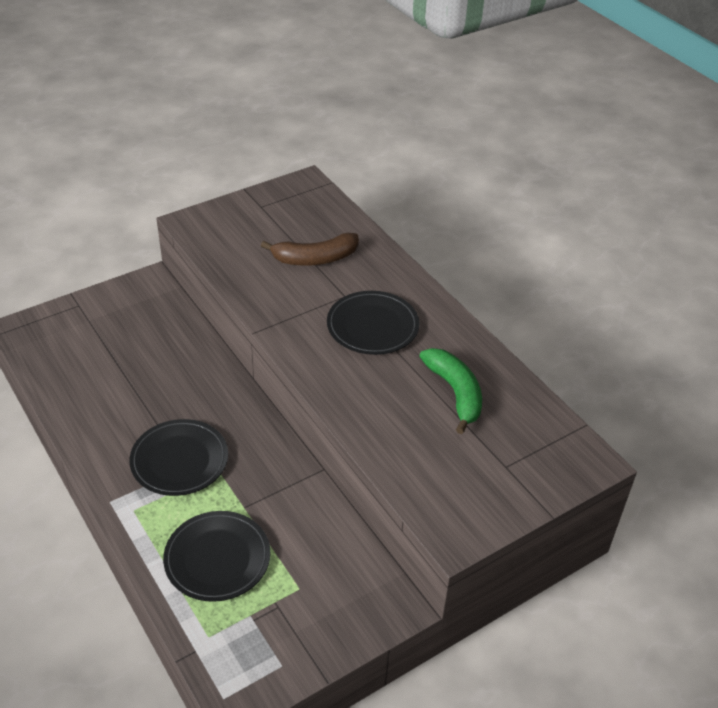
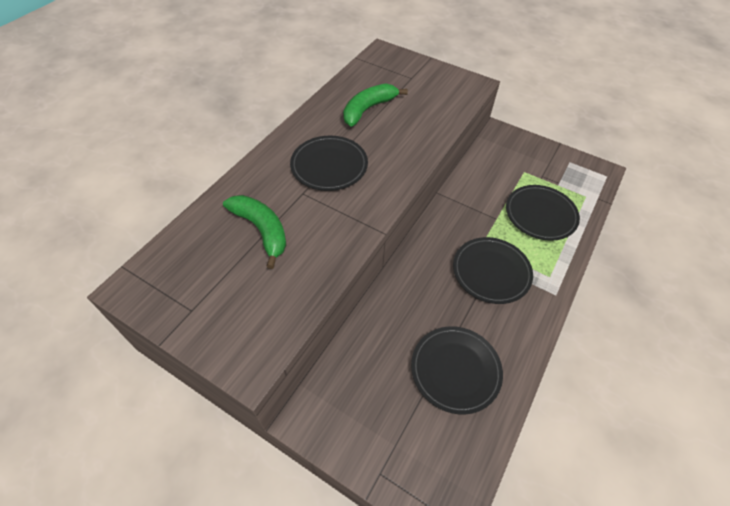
camera: 115 degrees left, 10 degrees up
(109, 380) = (455, 370): none -> black plate
(315, 258) = (261, 230): brown banana -> green banana

